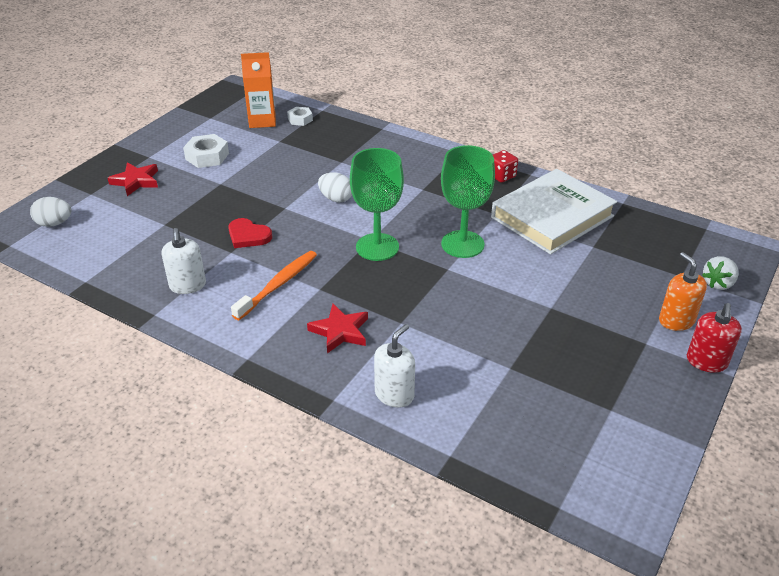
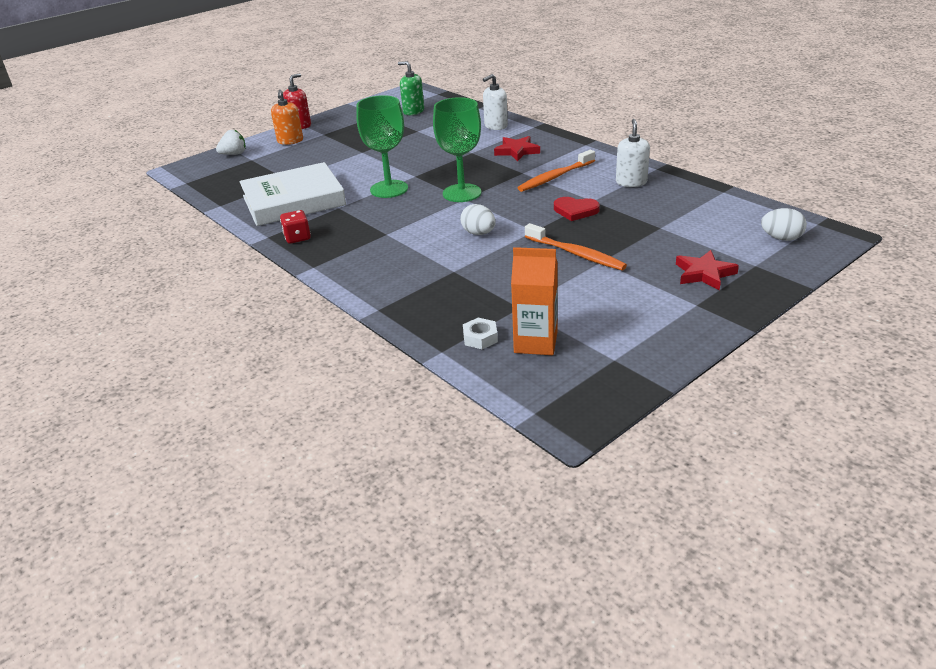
camera: 160 degrees left, 5 degrees down
(207, 156) = (617, 296): white nut -> none
(242, 187) = (576, 254): none -> orange toothbrush
(248, 236) = (575, 210): red heart -> red heart turned 150 degrees clockwise
(558, 428) = (413, 111): none -> green soap dispenser

